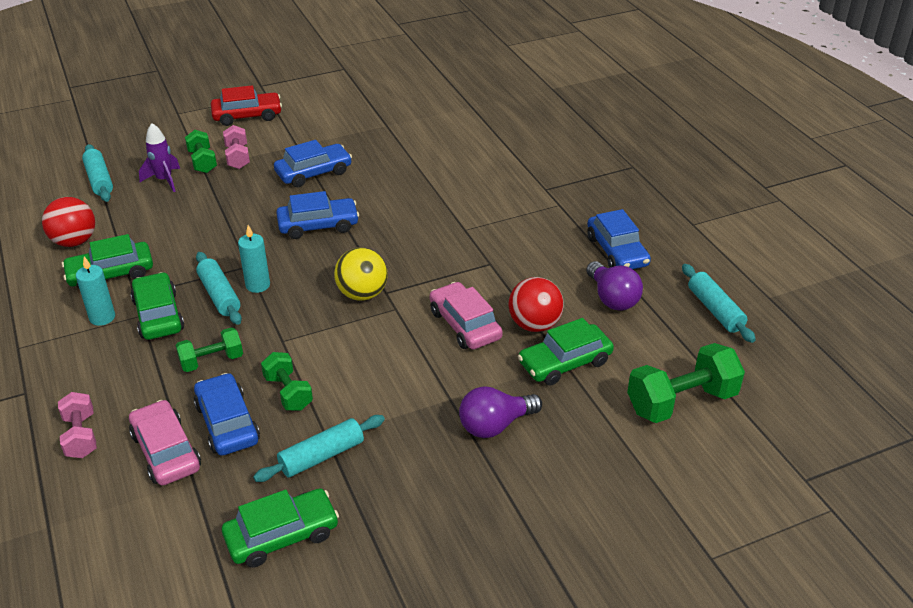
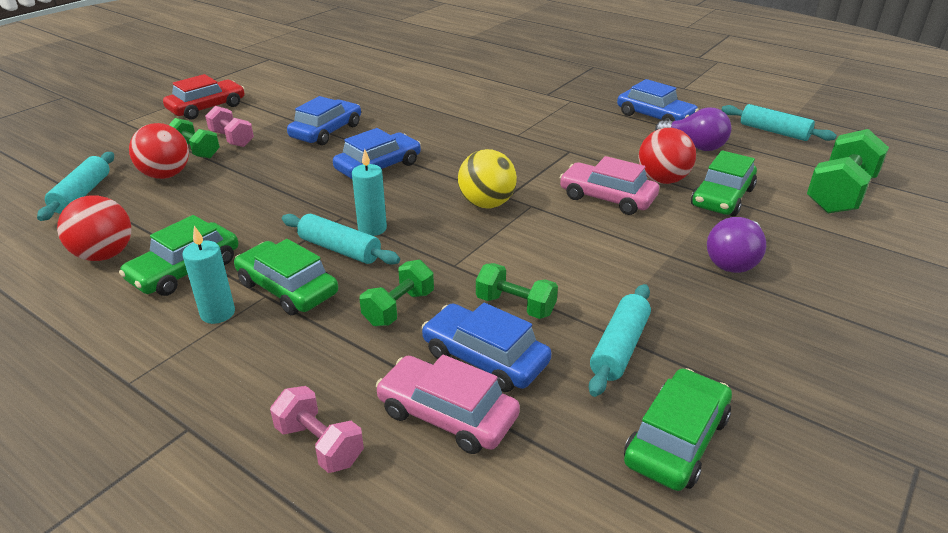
camera: 30 degrees left, 5 degrees down
(99, 180) = (82, 194): turquoise rolling pin -> turquoise rolling pin turned 60 degrees clockwise
(164, 180) = (166, 175): purple rocket -> red ball

